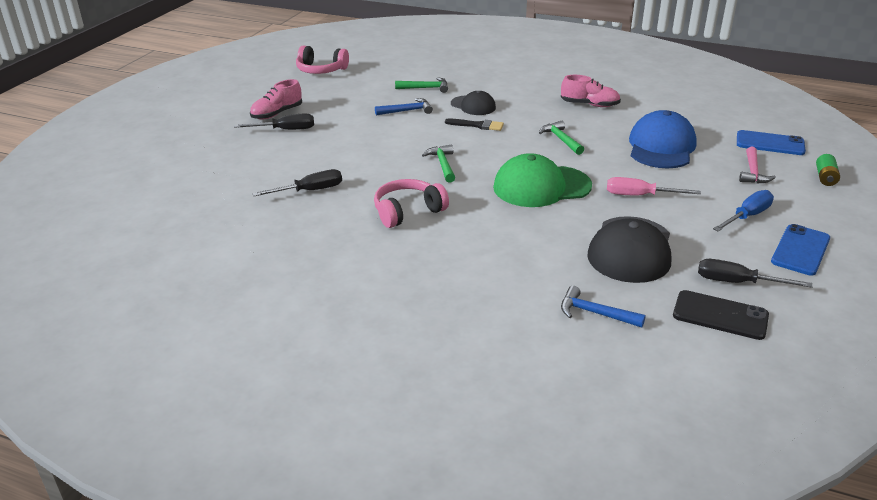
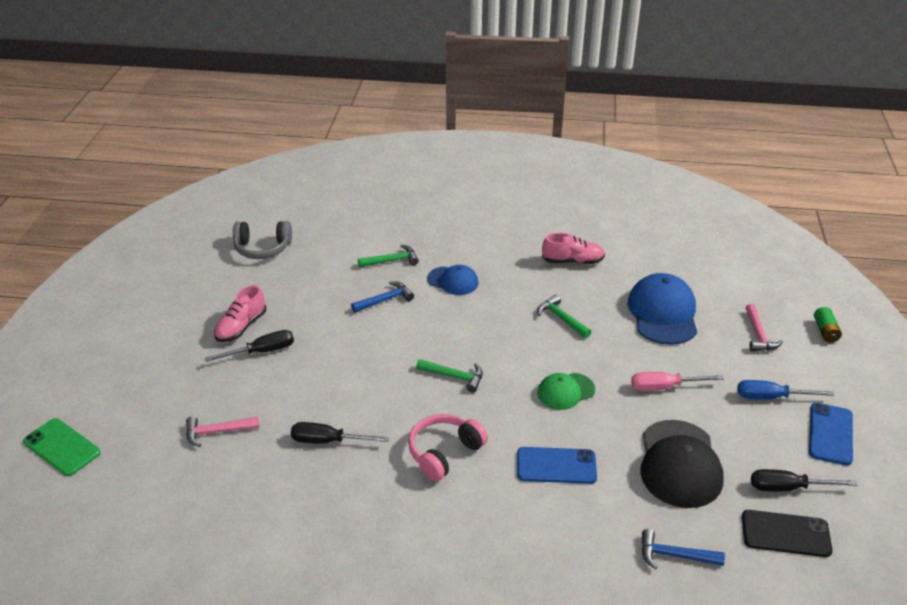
camera: 15 degrees left, 5 degrees up
(94, 166) = (62, 447): none -> green phone
(221, 173) = (217, 432): none -> pink hammer
(310, 191) = (328, 441): black screwdriver -> black screwdriver turned 135 degrees counterclockwise
(321, 70) = (262, 248): pink headphones -> grey headphones
(442, 164) = (454, 376): green hammer -> green hammer turned 135 degrees clockwise
(473, 106) = (453, 281): black cap -> blue cap
(477, 125) = (468, 311): black brush -> none
(541, 187) = (565, 391): green cap -> green cap, size x0.58
(747, 216) = (771, 397): blue screwdriver -> blue screwdriver turned 120 degrees counterclockwise
(770, 143) = (762, 291): blue phone -> blue phone (556, 466)

